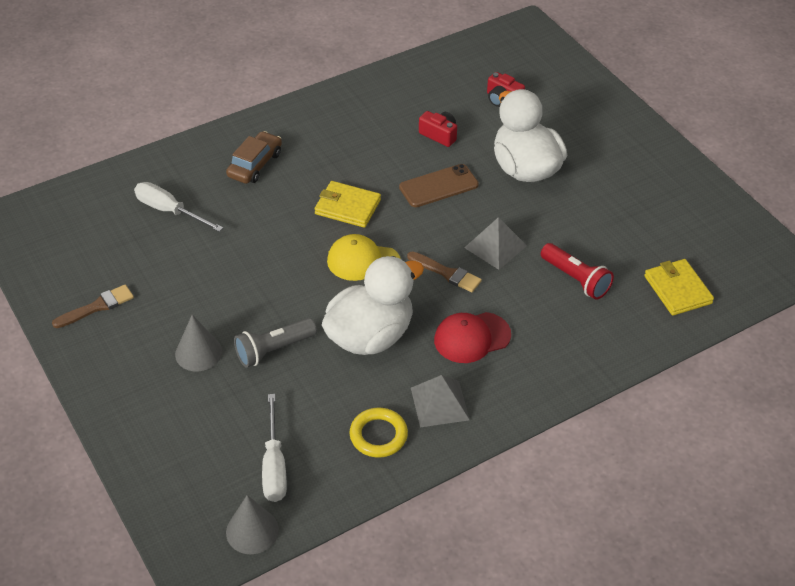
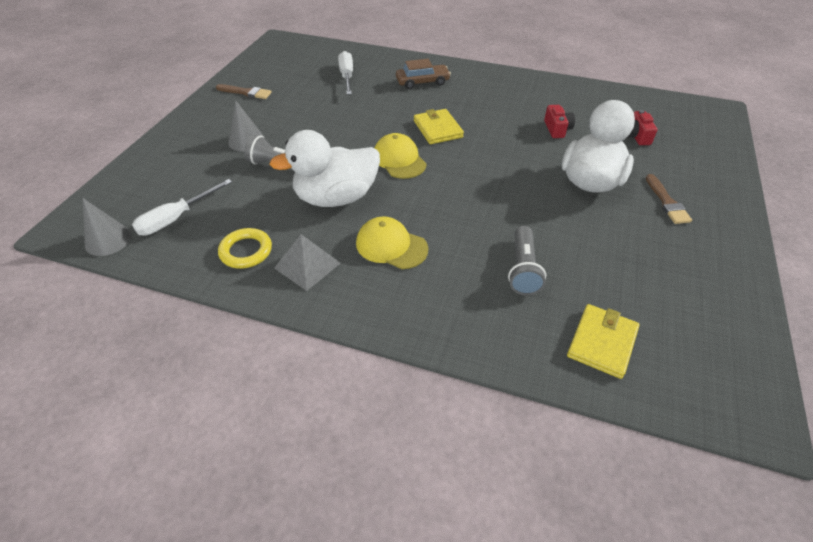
camera: 50 degrees right, 0 degrees up
(370, 336) = (336, 198): white duck -> white duck turned 150 degrees clockwise
(438, 186) = (511, 153): brown phone -> none
(447, 273) = (438, 200): brown brush -> brown brush (667, 202)
(472, 337) = (391, 246): red cap -> yellow cap
(495, 246) = (495, 208): grey pyramid -> none
(576, 279) = (523, 269): red flashlight -> grey flashlight

